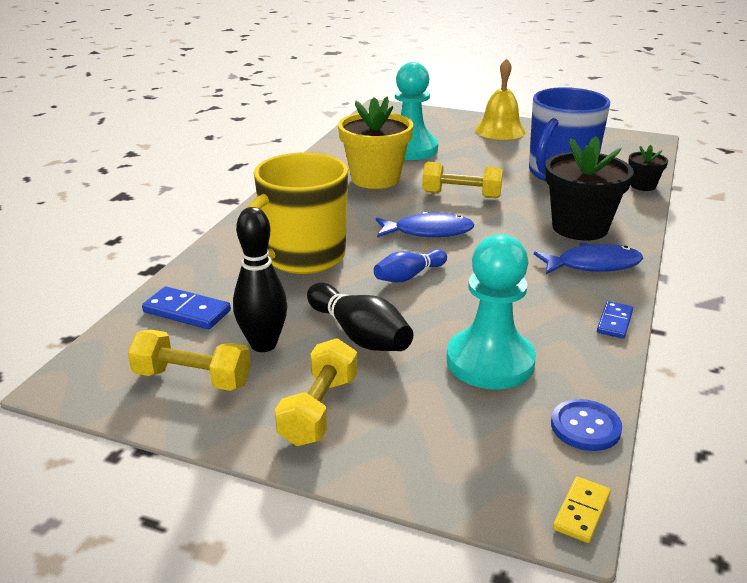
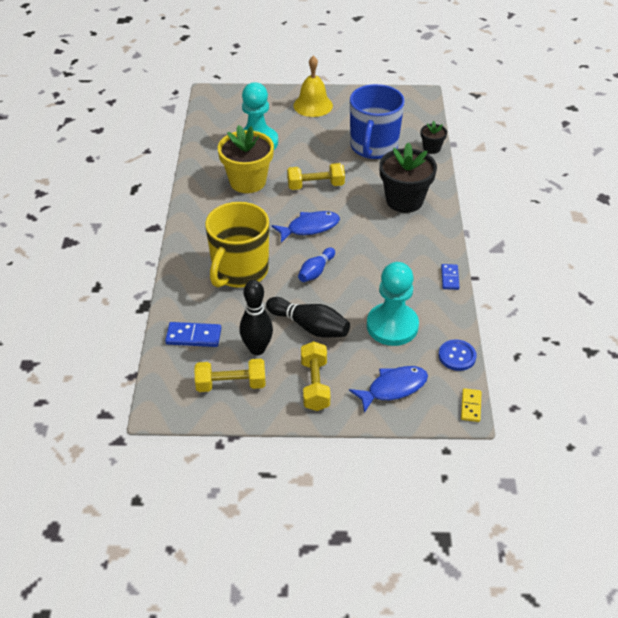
camera: 20 degrees left, 15 degrees up
(593, 265) = (423, 233): blue fish -> blue fish (393, 388)

